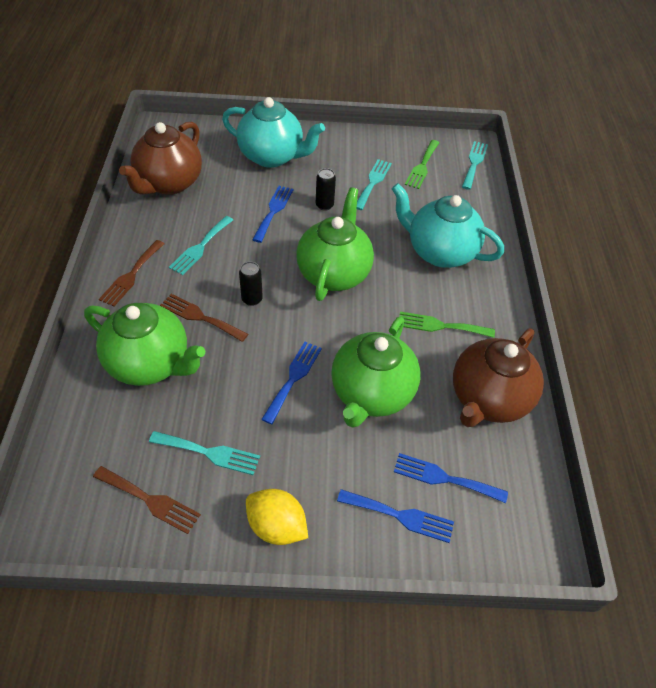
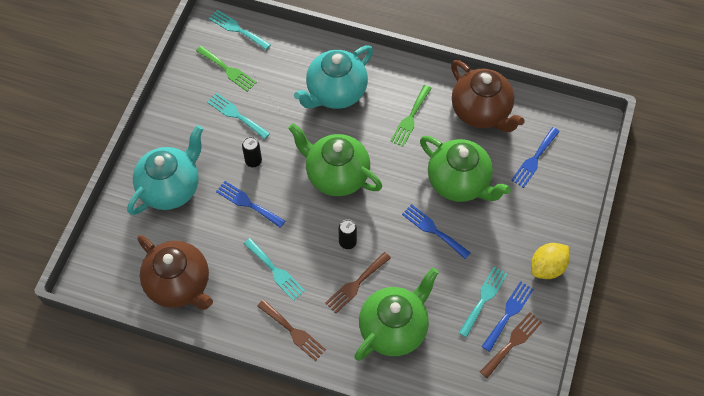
camera: 70 degrees left, 10 degrees up
(400, 516) = (555, 193): blue fork -> blue fork (508, 313)

